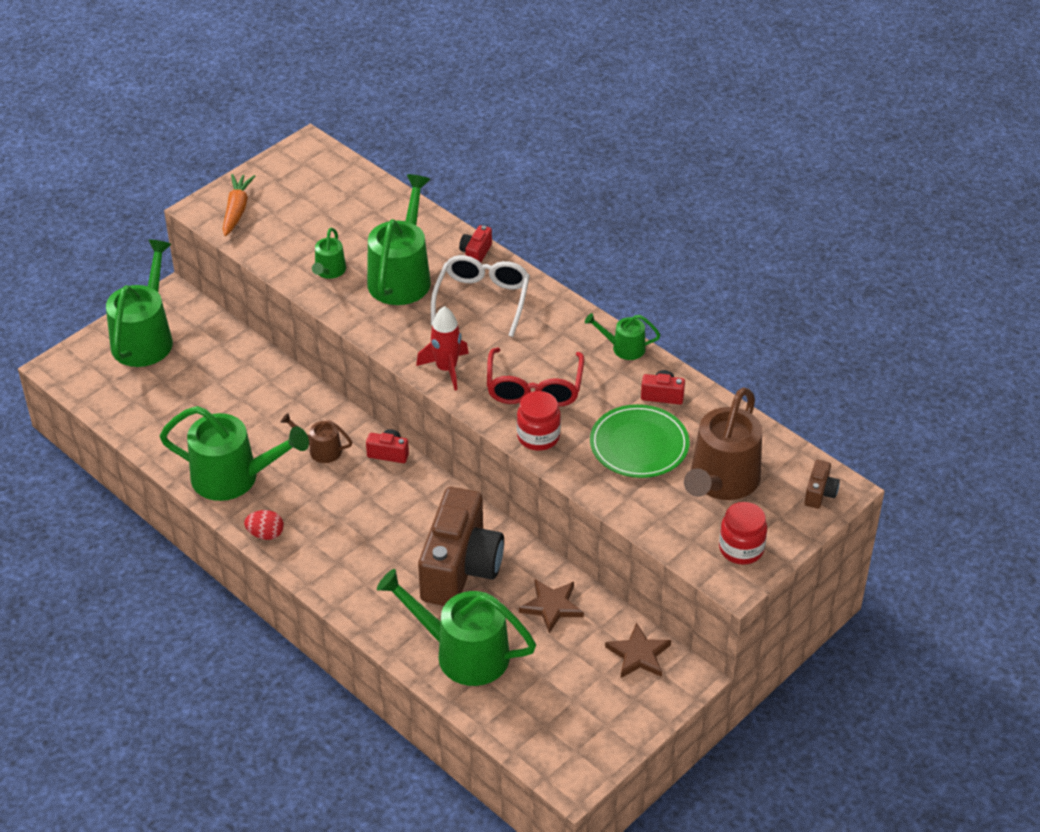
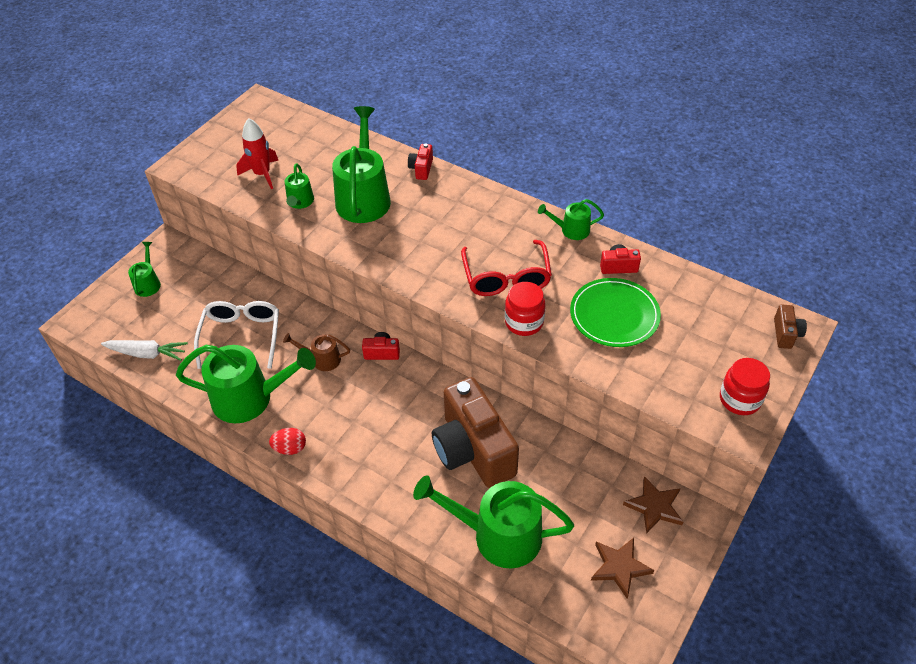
camera: 10 degrees left, 5 degrees up
(131, 413) = (147, 354): none -> white carrot
(145, 338) = (148, 283): green watering can -> green watering can, size x0.49
(237, 210) = (208, 162): orange carrot -> none
(446, 369) = (424, 273): red rocket -> red rocket (262, 174)
(460, 568) = (473, 450): brown camera -> brown camera turned 150 degrees clockwise
(482, 299) = (438, 207): white glasses -> white glasses (241, 336)
(552, 606) = (563, 473): brown star -> brown star (619, 567)
(721, 481) = (697, 337): brown watering can -> none

